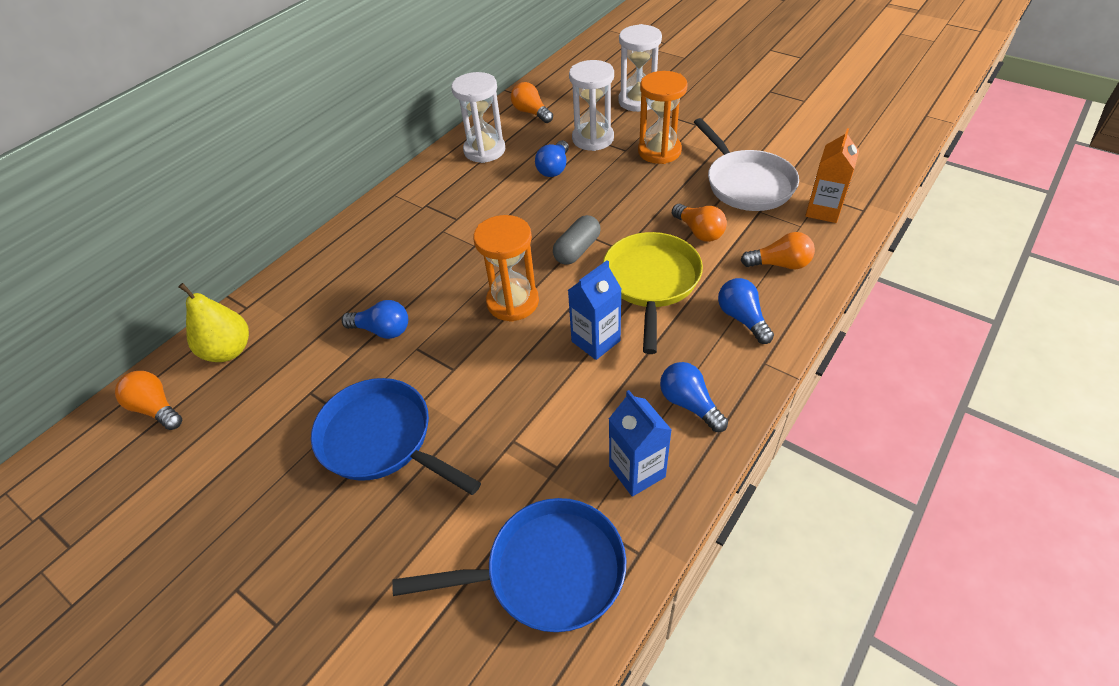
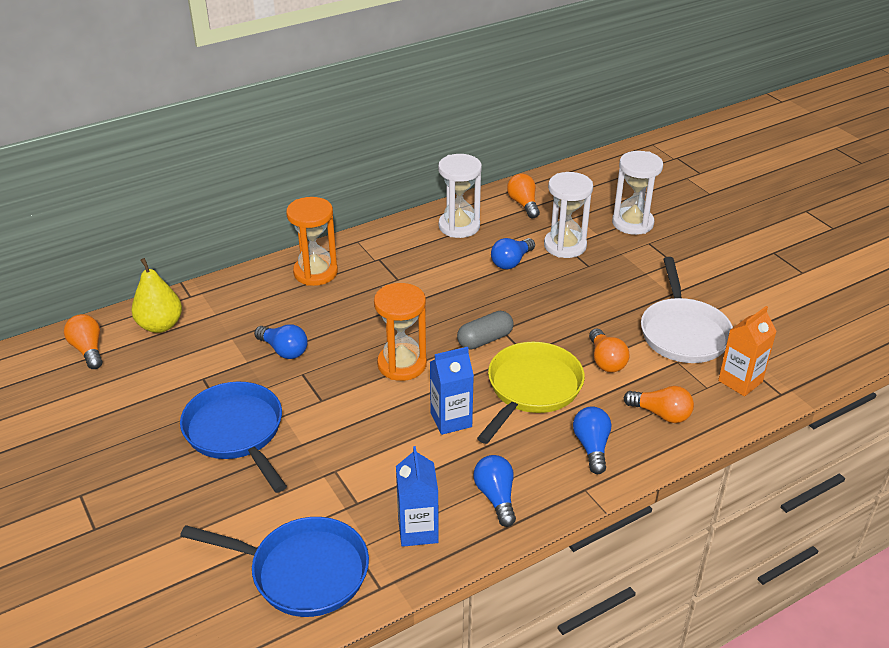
camera: 20 degrees right, 10 degrees down
(659, 151) = (620, 277): orange hourglass -> orange hourglass (315, 272)

